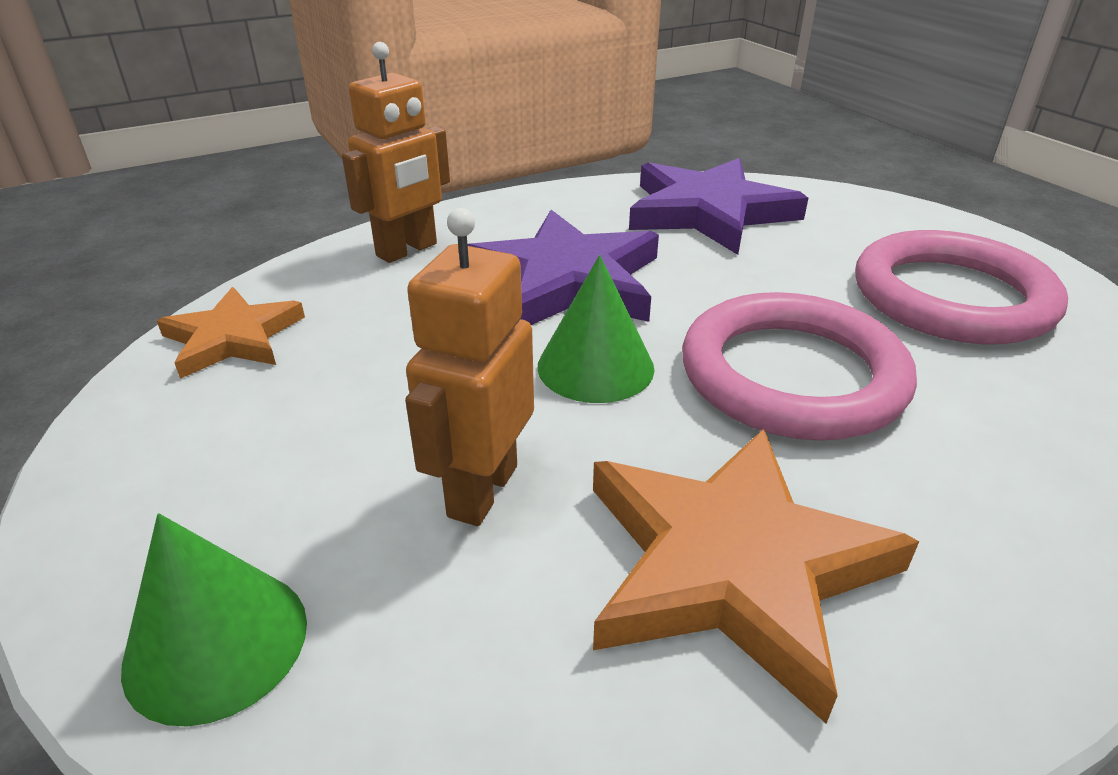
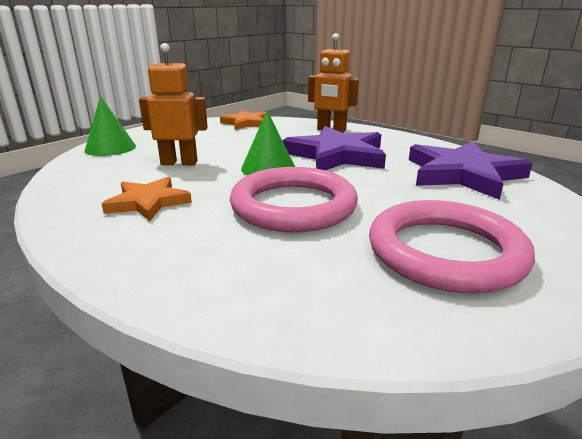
camera: 70 degrees right, 10 degrees down
(733, 565) = (148, 202): orange star -> orange star, size x0.60

